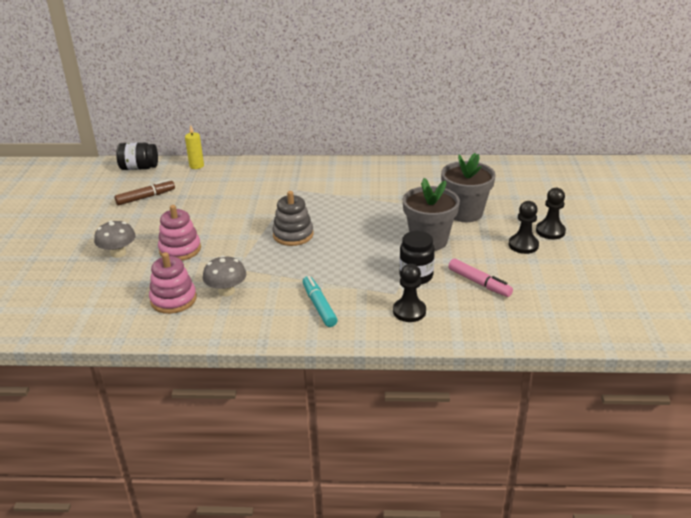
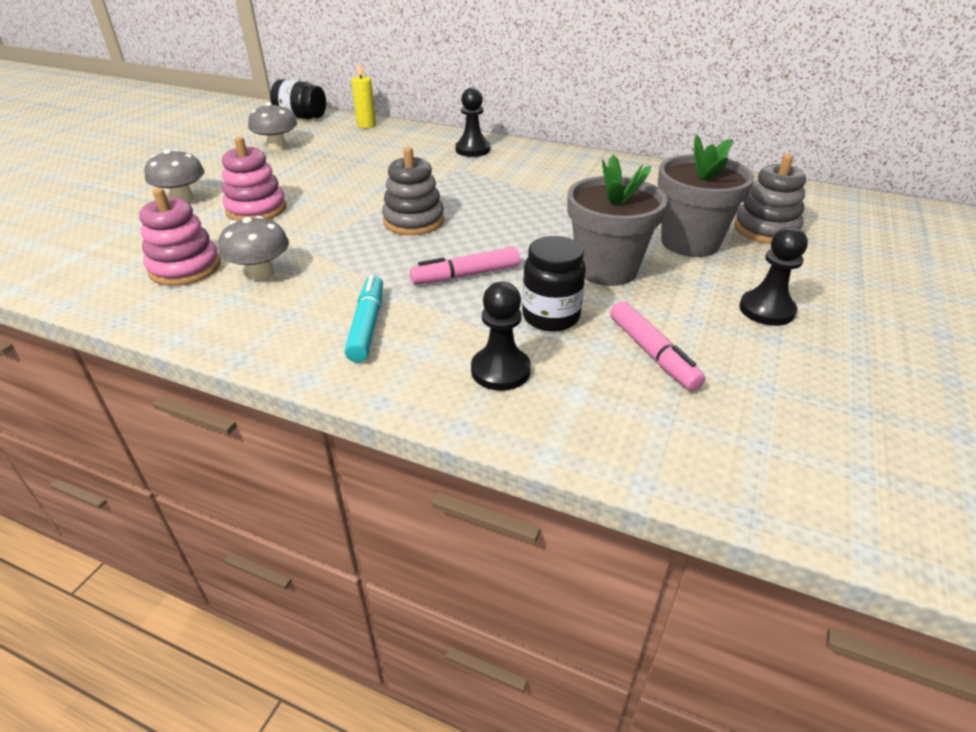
camera: 20 degrees right, 5 degrees up
(146, 197) = (277, 146): brown marker -> grey mushroom
(352, 263) = (466, 275): none -> pink marker
(501, 195) = (765, 229): none -> grey stacking toy
(550, 231) = (828, 298): black pawn -> black pawn (472, 150)

